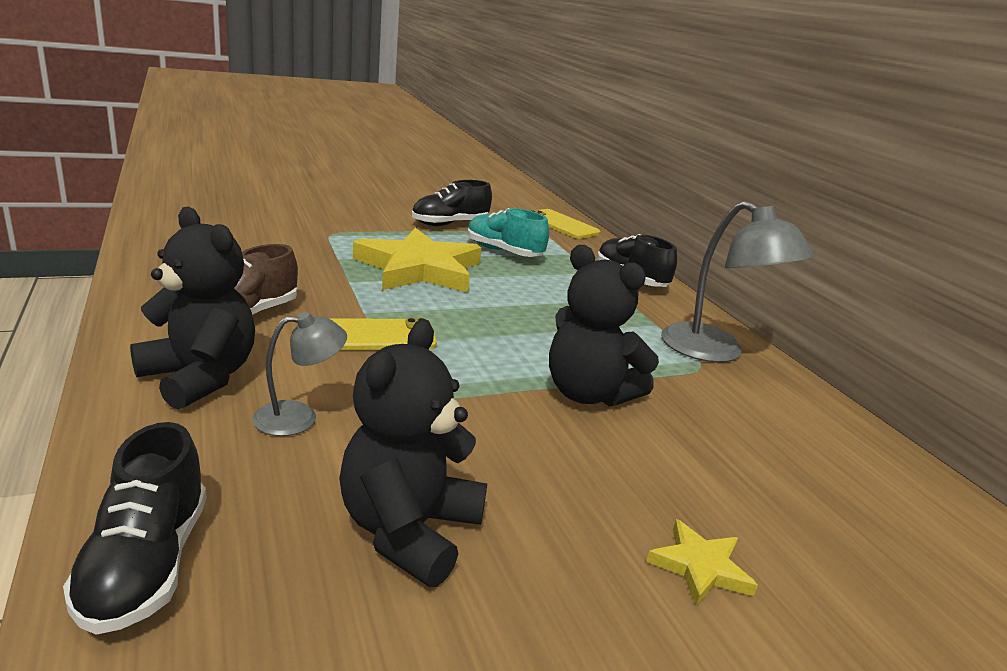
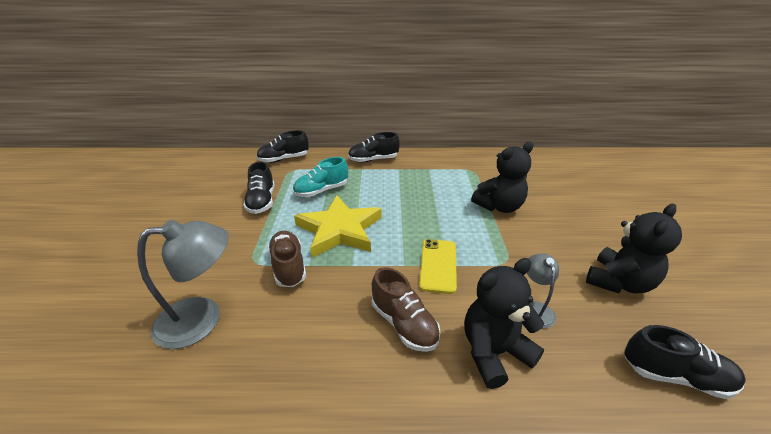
camera: 65 degrees left, 10 degrees up
(329, 249) = (288, 267): none -> brown shoe
(408, 531) = (618, 282): black teddy bear -> black teddy bear turned 90 degrees counterclockwise
(562, 225) = (284, 159): yellow phone -> black shoe
(700, 567) = (614, 215): yellow star -> none
(715, 352) = (458, 162): grey lamp -> grey lamp (202, 319)

